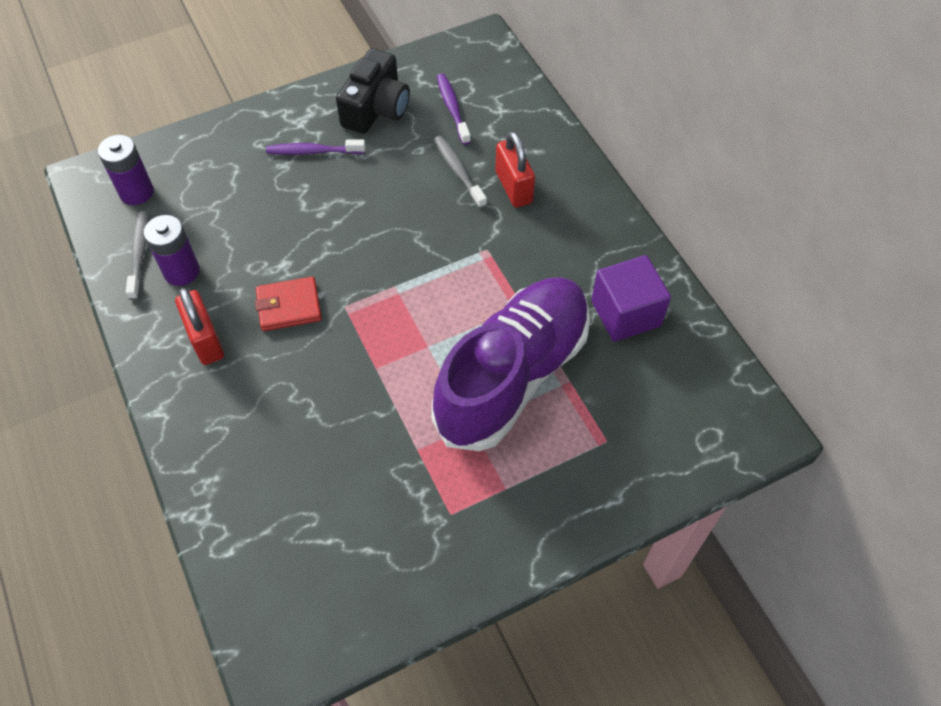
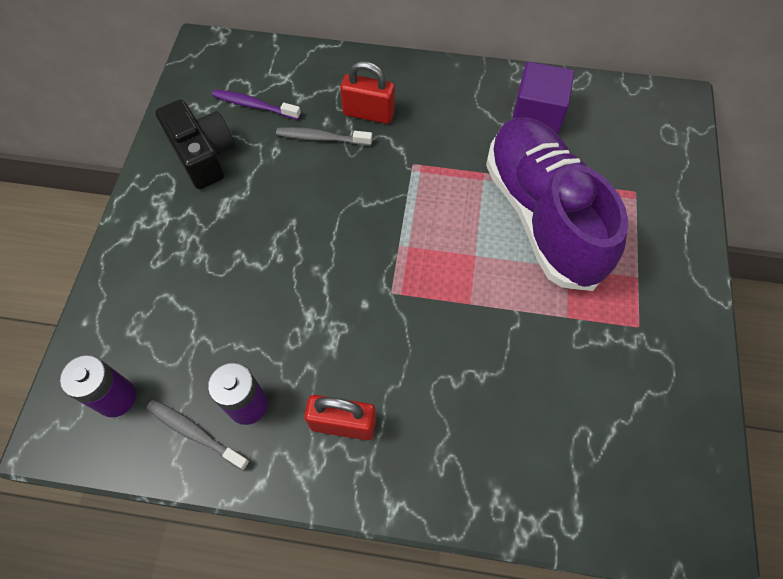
camera: 55 degrees left, 5 degrees up
(289, 306) = (359, 335): red wallet -> none
(313, 151) = (206, 225): purple toothbrush -> none

